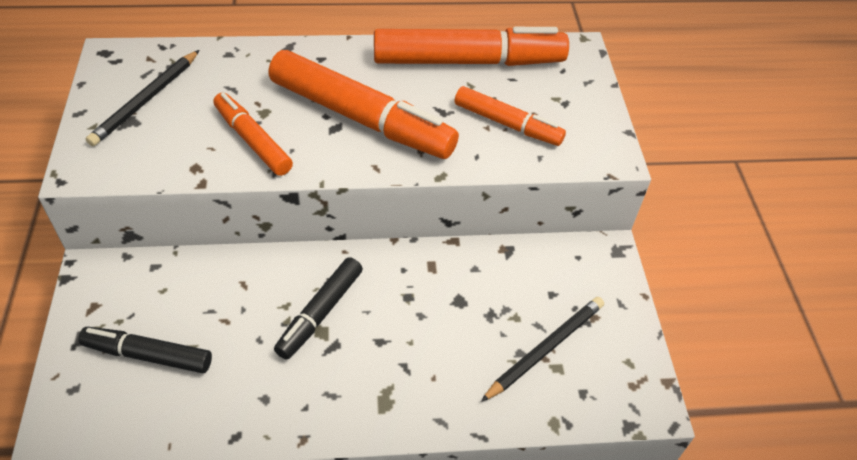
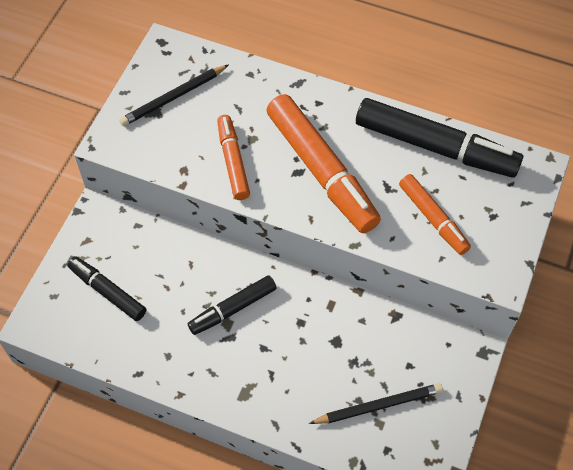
camera: 30 degrees right, 10 degrees up
(468, 61) = (435, 147): orange marker -> black marker

